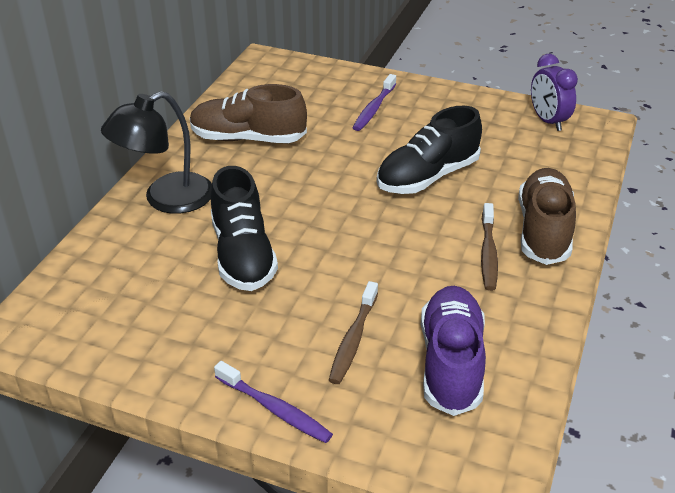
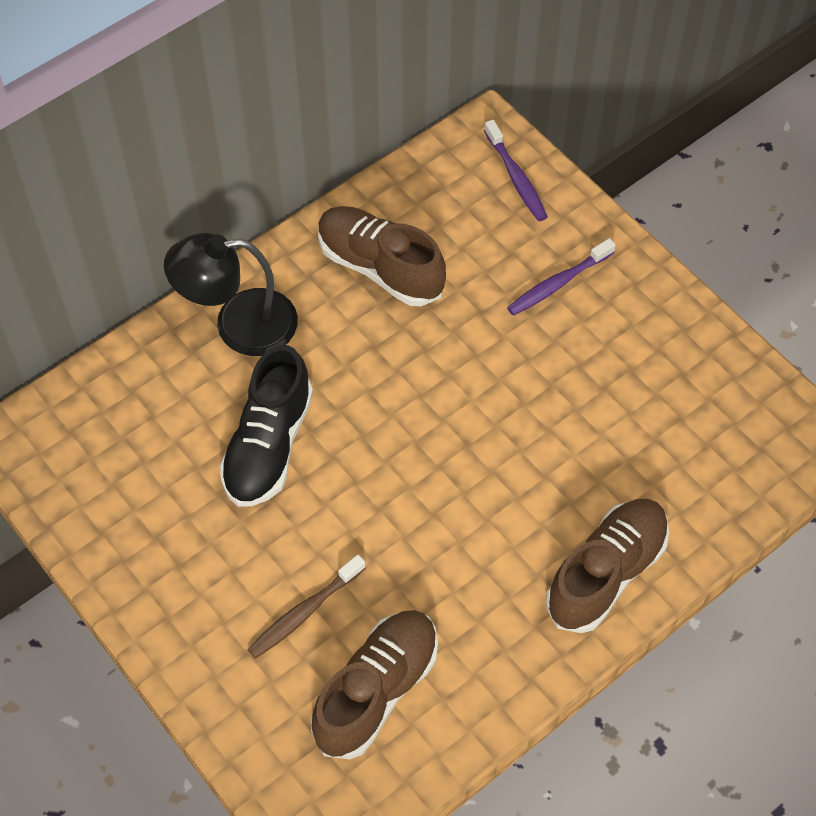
camera: 30 degrees right, 20 degrees up
(275, 409) = (182, 654): purple toothbrush -> purple toothbrush (516, 178)
(427, 177) = (539, 428): black shoe -> none
(451, 363) = (376, 691): purple shoe -> brown shoe
(488, 253) = (520, 574): brown toothbrush -> none
(548, 121) = (755, 406): purple clock -> none

